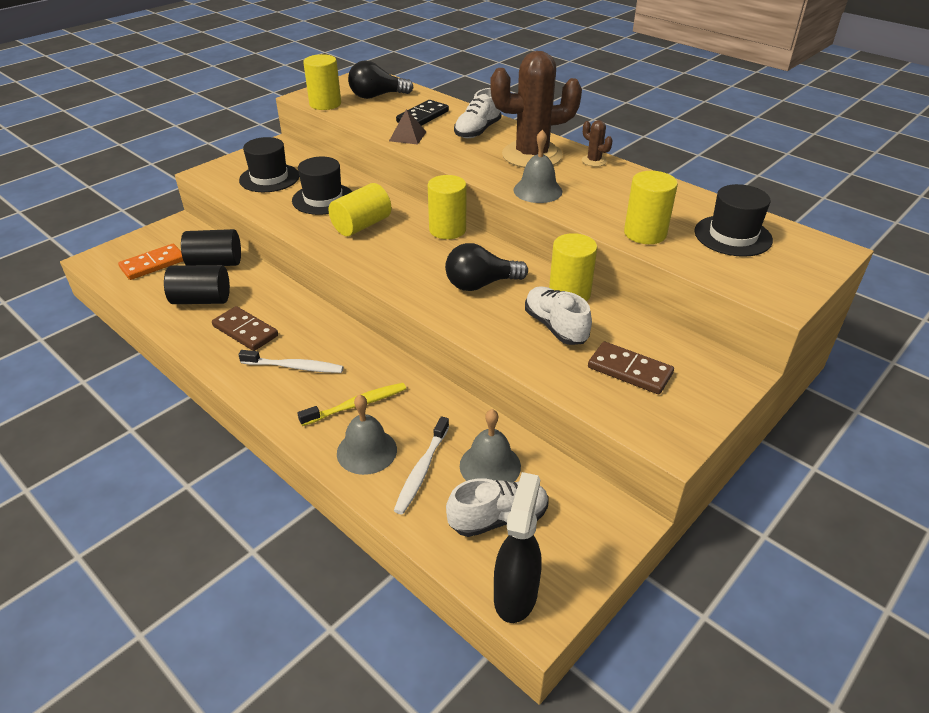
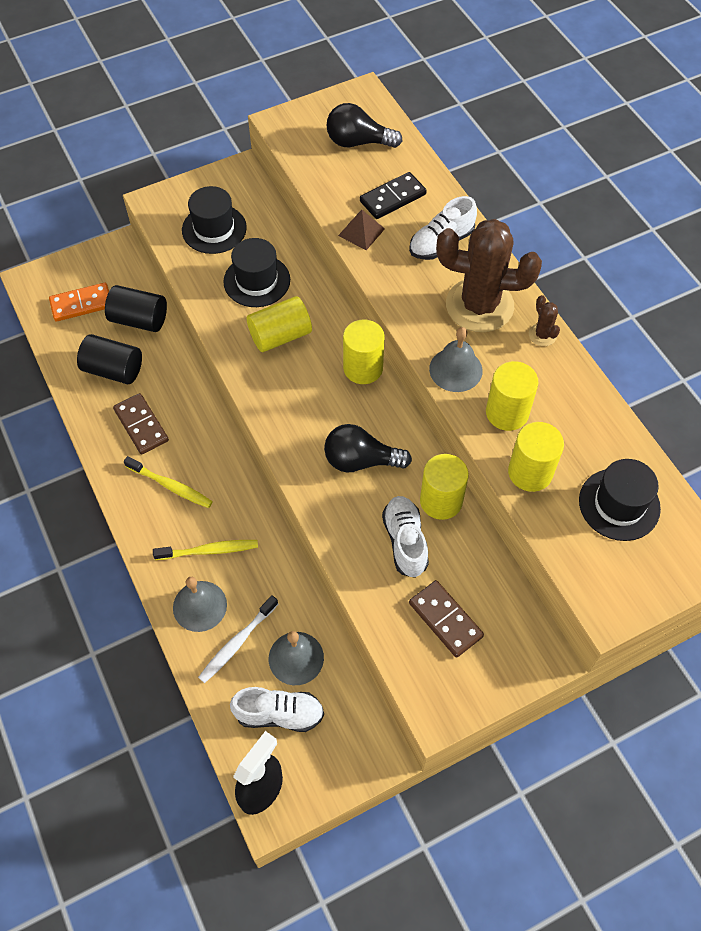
camera: 20 degrees right, 20 degrees up
(294, 367) = (171, 486): white toothbrush -> yellow toothbrush
(325, 104) = (296, 144): yellow cylinder -> yellow cylinder (507, 413)

